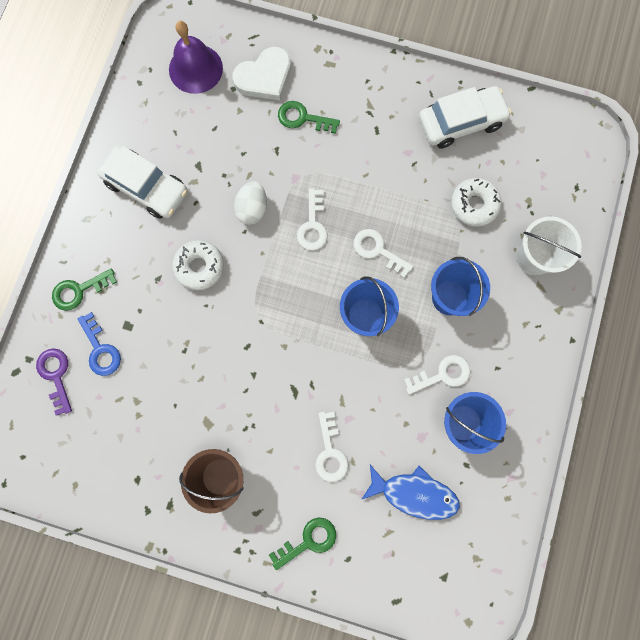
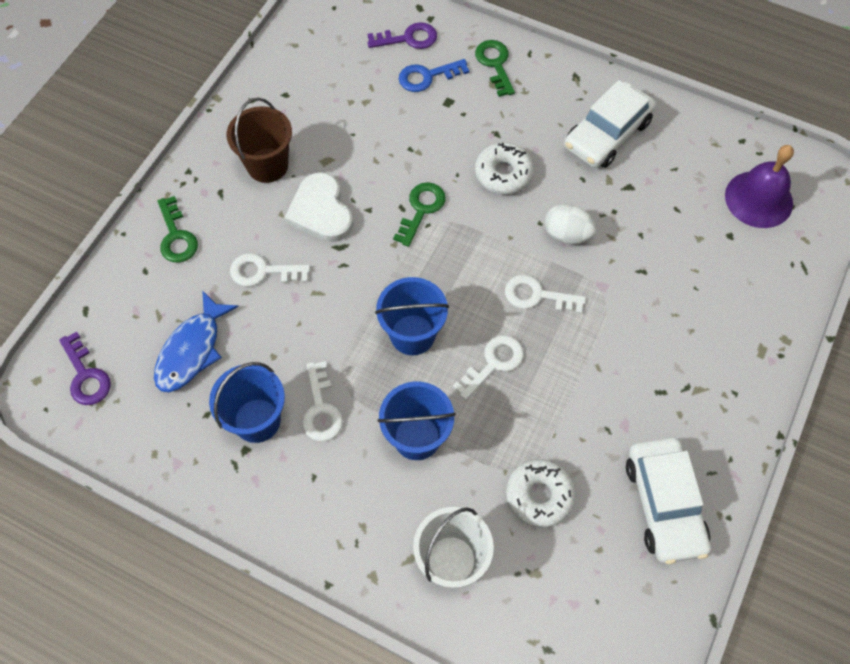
camera: 100 degrees right, 15 degrees down
(264, 77) = (744, 271): white heart -> white heart (321, 211)
(303, 118) = (683, 307): green key -> green key (421, 209)
(455, 579) = (86, 375): none -> purple key

